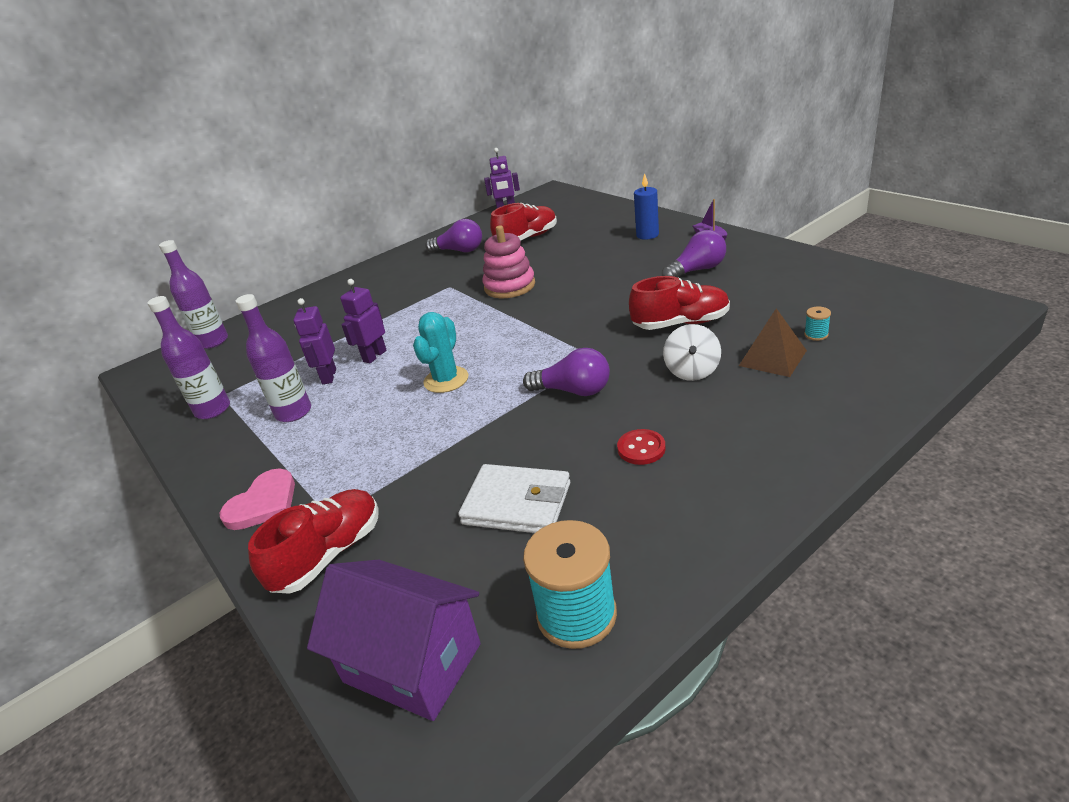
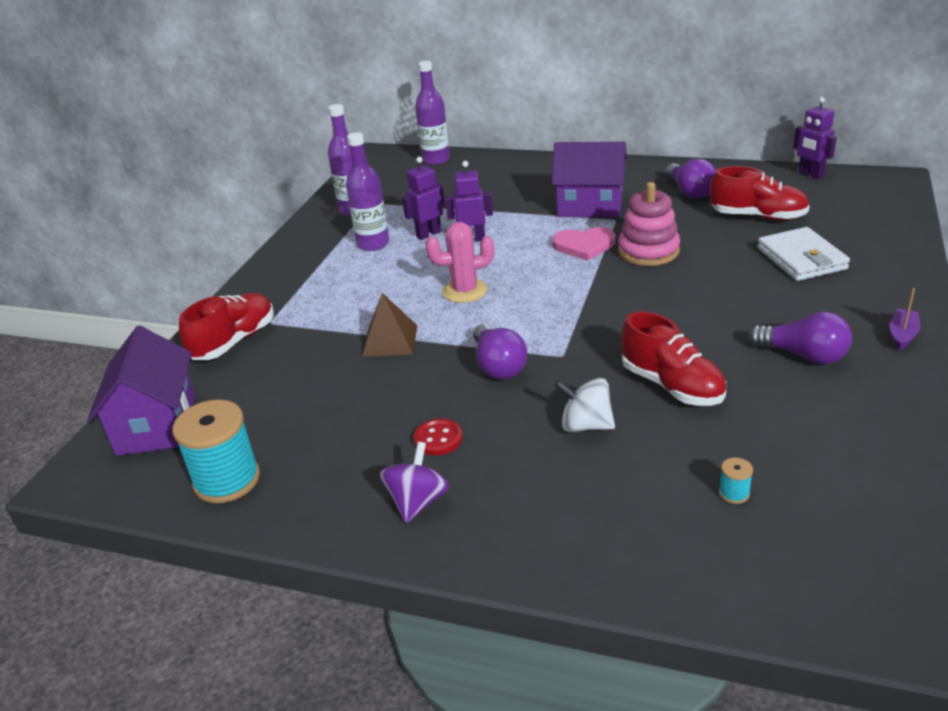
camera: 55 degrees right, 0 degrees up
(263, 503) = (269, 288): pink heart -> pink heart (584, 245)
(329, 554) = (234, 341): red shoe -> red shoe turned 60 degrees counterclockwise
(414, 291) = (590, 206): none -> purple house
(446, 380) = (465, 291): turquoise cactus -> pink cactus
(517, 503) = (329, 400): white wallet -> white wallet (801, 258)
(647, 235) = (855, 288): blue candle -> none
(692, 371) = (585, 425): white spinning top -> white spinning top turned 45 degrees clockwise
(717, 482) = (417, 502): none -> purple spinning top
(772, 358) = (655, 473): brown pyramid -> brown pyramid (390, 340)

